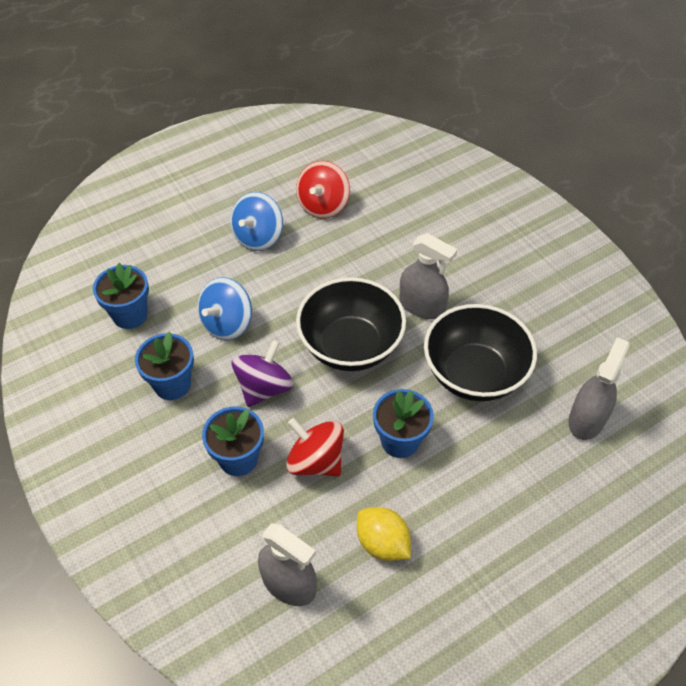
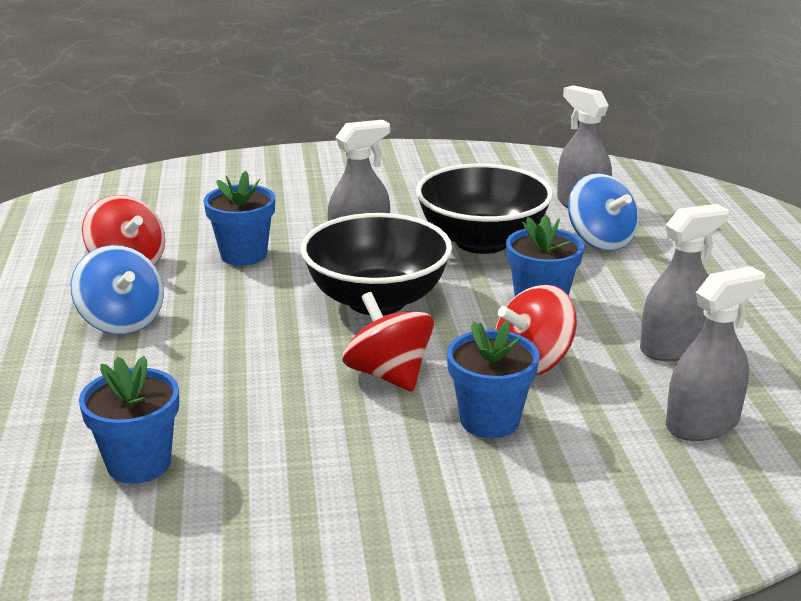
camera: 65 degrees left, 25 degrees down
(172, 384) = (316, 450): blue flower pot -> blue flower pot (244, 255)
(227, 324) = (250, 379): blue spinning top -> blue spinning top (600, 240)
(264, 388) = (389, 374): purple spinning top -> red spinning top
(382, 543) = (673, 347): yellow lemon -> grey spray bottle

